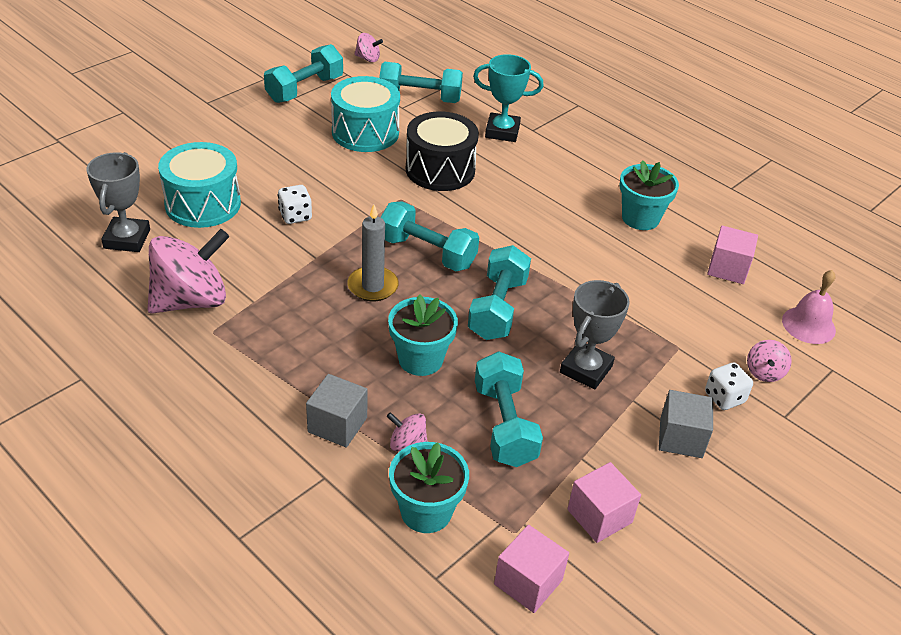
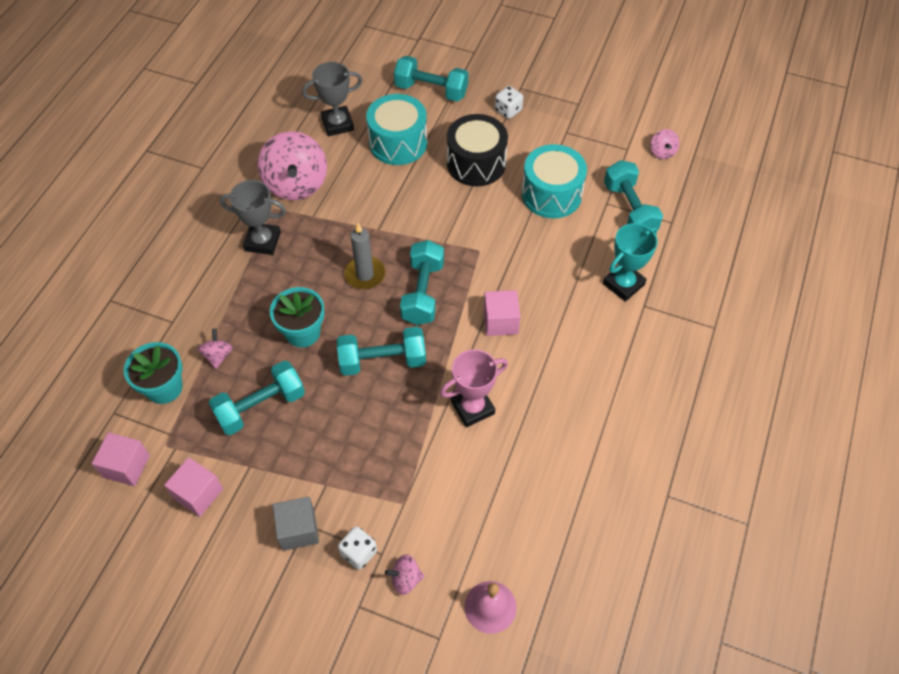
camera: 70 degrees right, 15 degrees up
(191, 300) = (296, 184): pink spinning top -> pink spinning top turned 45 degrees clockwise
(295, 216) = (417, 198): white dice -> white dice (508, 110)
(304, 89) = (582, 133): turquoise dumbbell -> turquoise dumbbell (431, 90)
(337, 425) = (219, 310): grey cube -> none
(440, 170) = (535, 261): black drum -> black drum (476, 163)
(502, 131) = (623, 284): turquoise trophy -> turquoise trophy turned 60 degrees clockwise
(586, 369) = (343, 442): grey trophy -> grey trophy (262, 241)
(589, 265) = (472, 407): none -> pink trophy
(640, 218) = (564, 428): turquoise flower pot -> none
(728, 268) = (534, 519): pink cube -> pink cube (500, 321)

